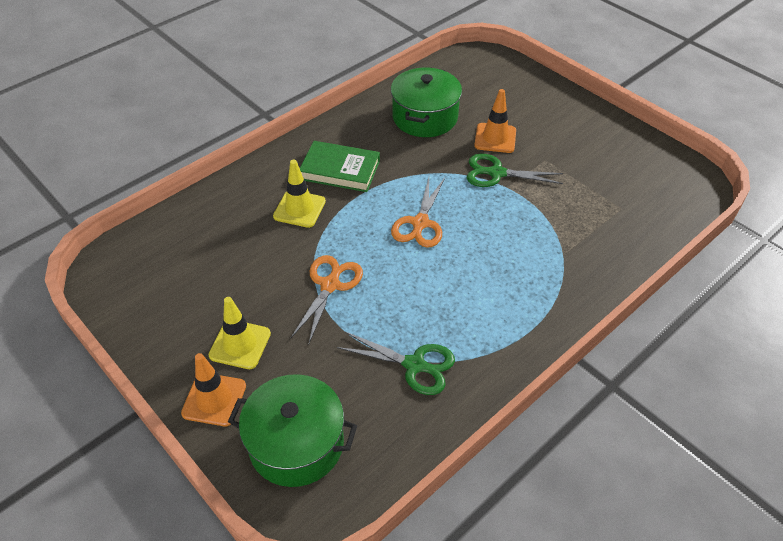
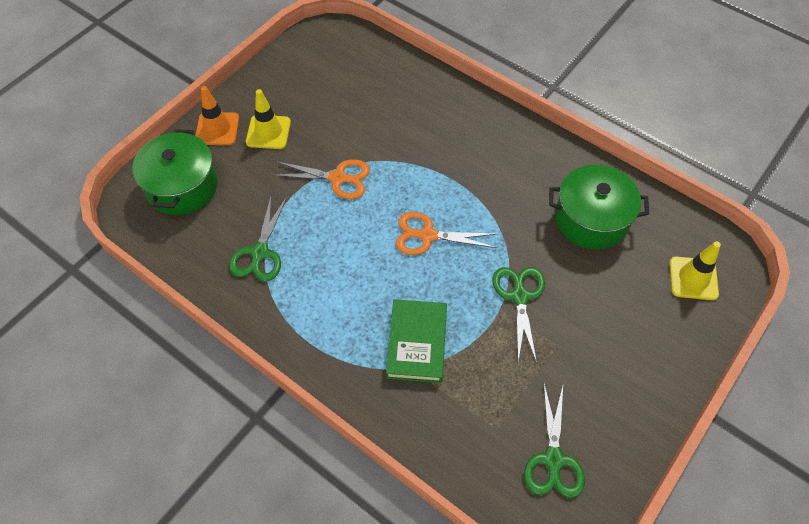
camera: 80 degrees right, 10 degrees up
(299, 209) = (424, 139): yellow traffic cone -> yellow traffic cone (693, 278)
(340, 170) = (485, 159): green book -> green book (417, 343)
(495, 138) = (578, 291): orange traffic cone -> none
(647, 180) = (553, 460): none -> green scissors

